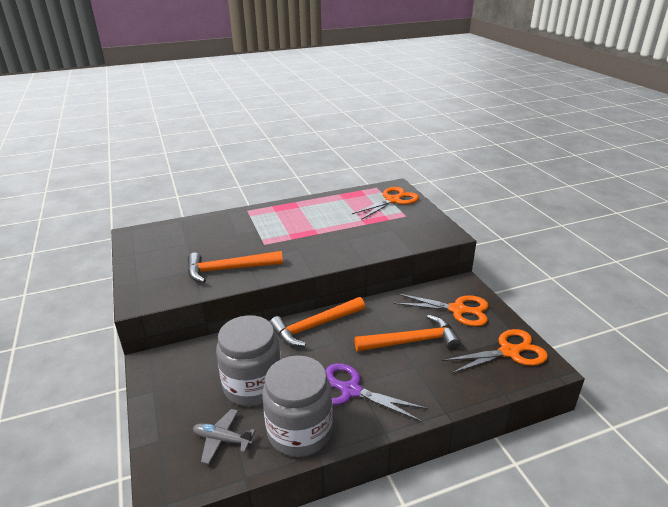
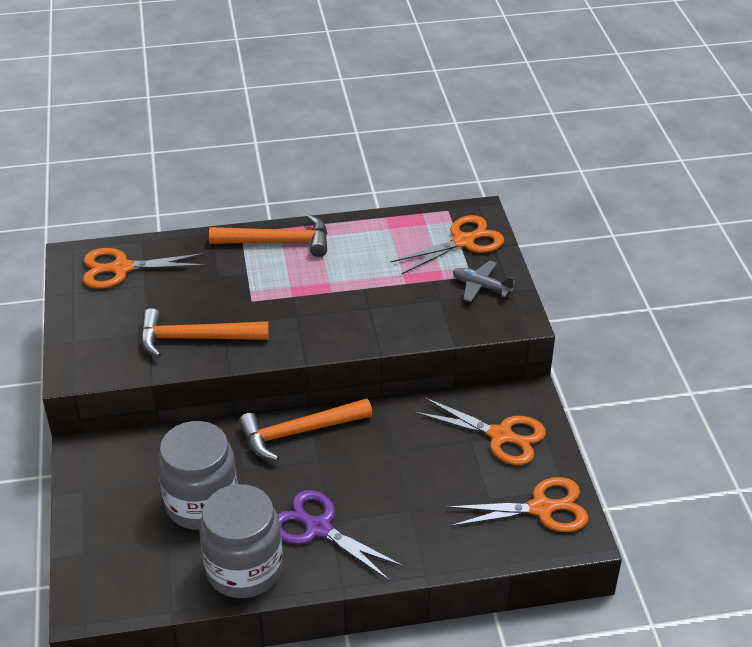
camera: 10 degrees right, 10 degrees up
(167, 237) = (121, 268): none -> orange scissors
(222, 440) = (154, 564): grey plane -> grey plane (481, 286)
(411, 341) = (419, 473): orange hammer -> orange hammer (278, 242)

